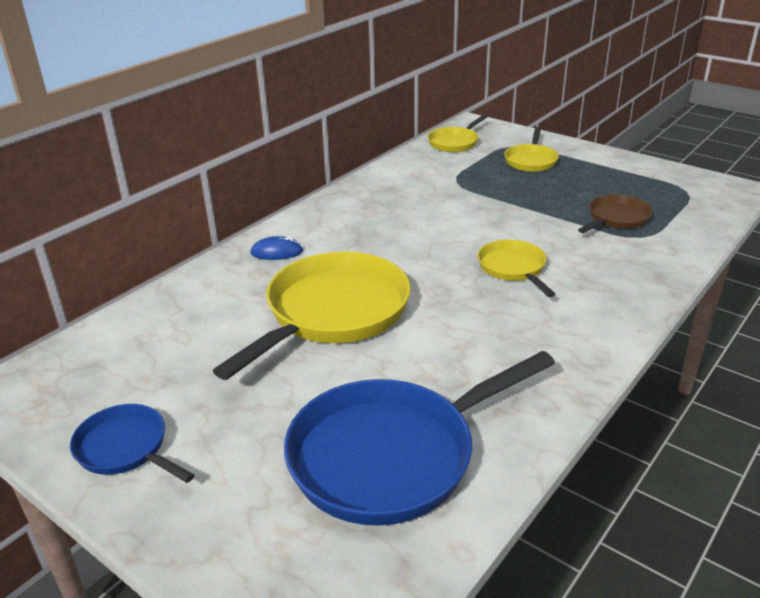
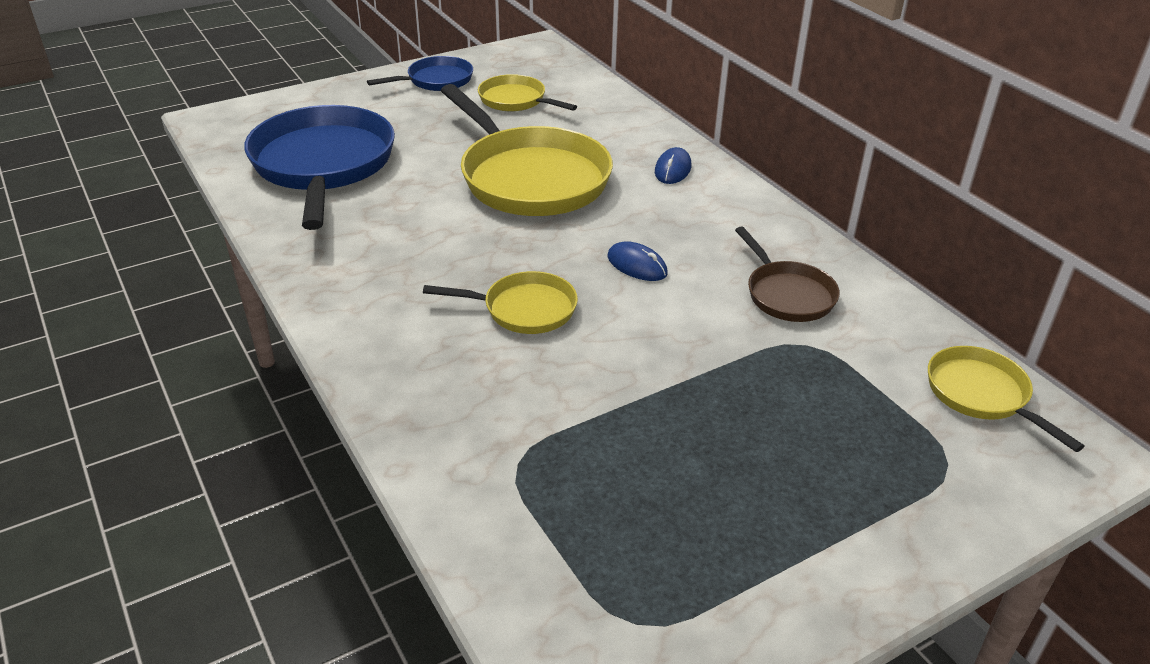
camera: 110 degrees right, 5 degrees up
(424, 240) = (637, 265): none -> blue mouse
(531, 161) = (864, 460): yellow pan -> yellow pan (516, 100)
(616, 218) = (588, 464): brown pan -> brown pan (787, 294)

